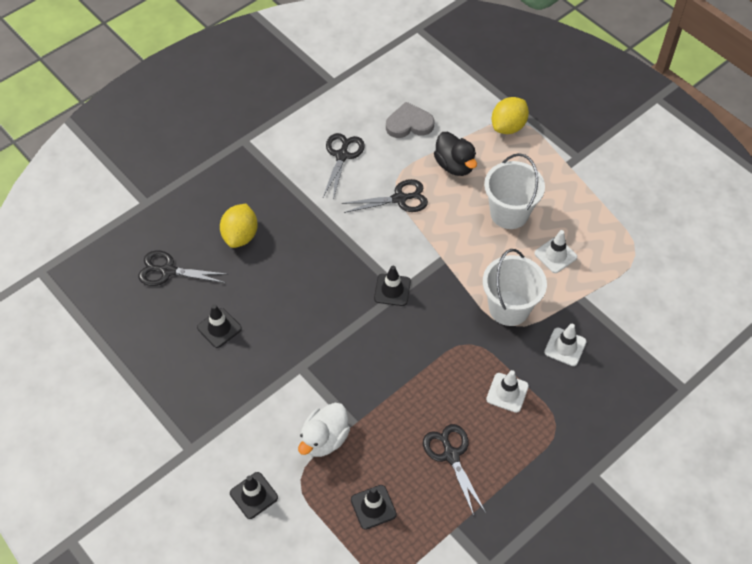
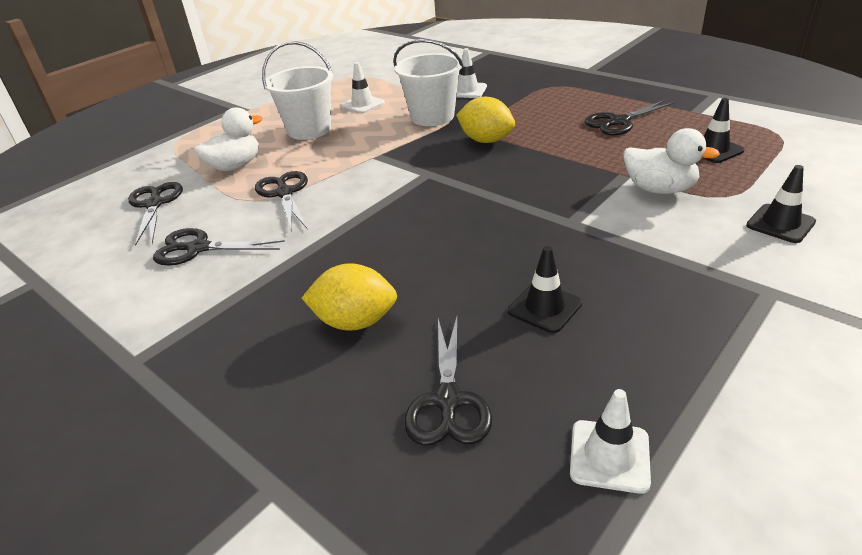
camera: 95 degrees left, 20 degrees down
(392, 290) = (428, 178): black traffic cone -> none
(409, 124) = (154, 204): grey heart -> black scissors
(454, 165) = (235, 166): black duck -> white duck
(507, 392) = (531, 107): white traffic cone -> white traffic cone (609, 456)
(508, 126) = (183, 144): yellow lemon -> yellow lemon (486, 140)

